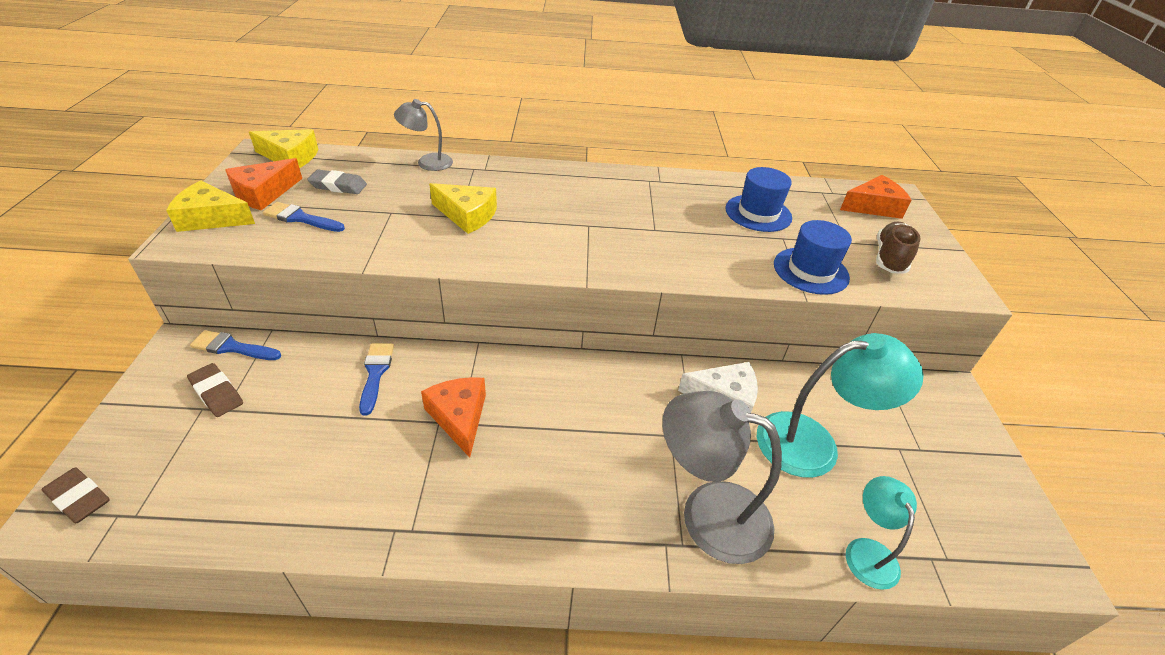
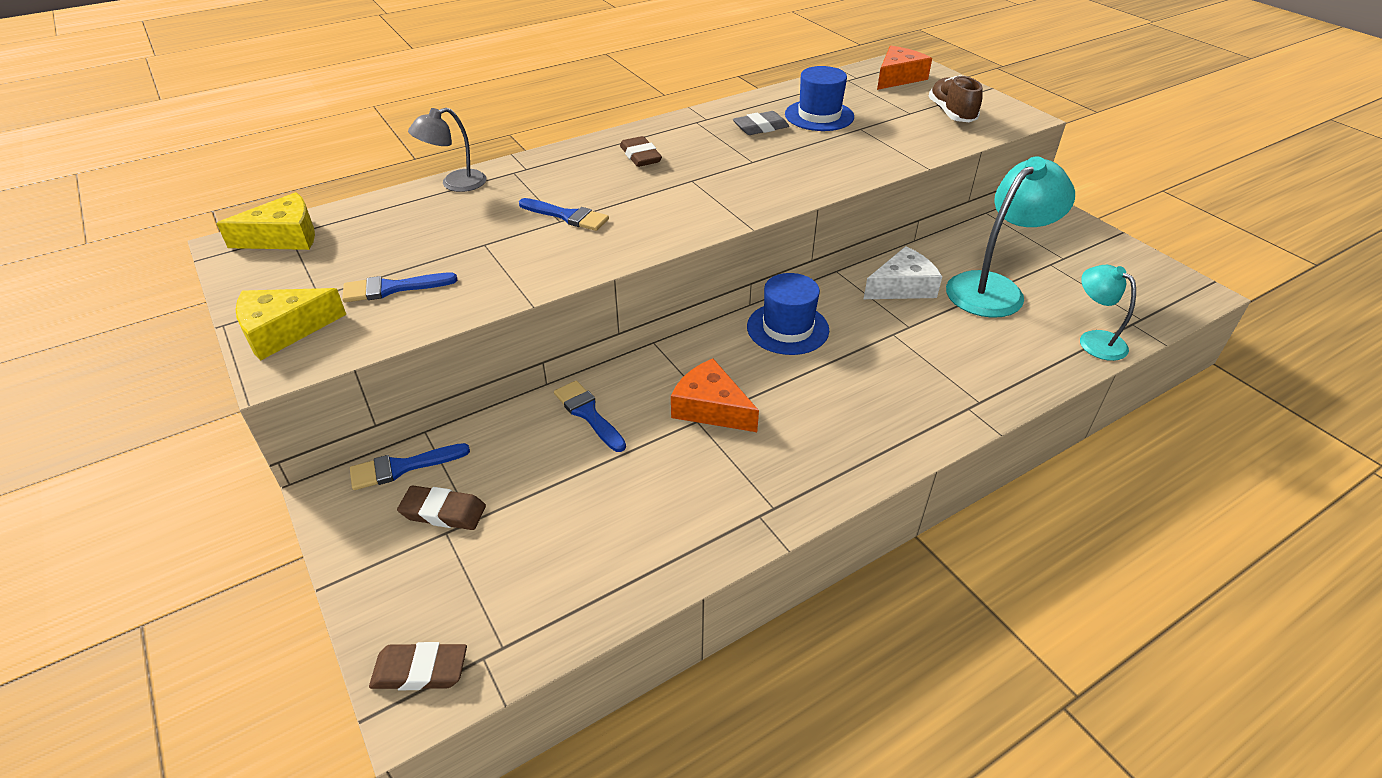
camera: 30 degrees left, 0 degrees up
(264, 193) = (309, 283): orange cheese -> none
(338, 186) = (388, 243): grey eraser -> grey eraser (760, 127)
(467, 215) = (567, 216): yellow cheese -> blue brush
(574, 191) = (640, 156): none -> brown eraser
(708, 513) = (974, 372): grey lamp -> none
(810, 271) = (908, 145): blue hat -> blue hat (787, 328)

